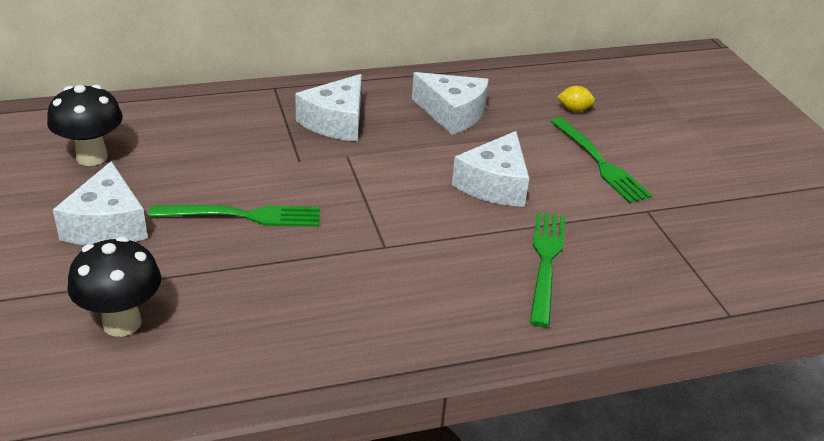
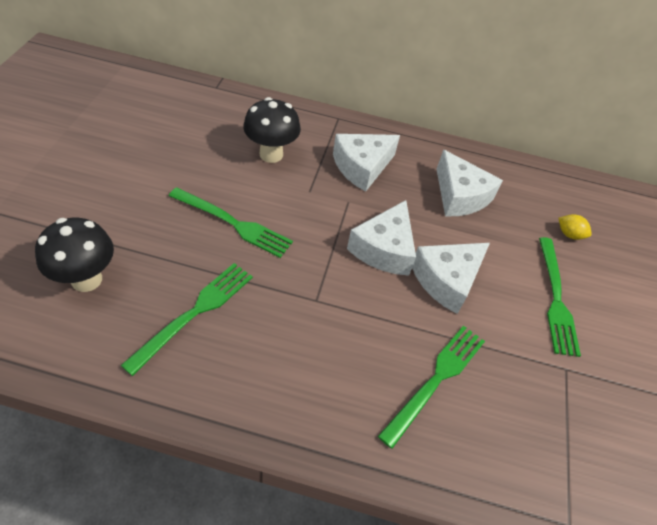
camera: 25 degrees right, 15 degrees up
(92, 157) = (171, 129): black mushroom -> black mushroom (271, 154)
(107, 225) = (139, 190): white cheese -> white cheese (384, 249)
(270, 304) = (195, 313): none -> green fork

